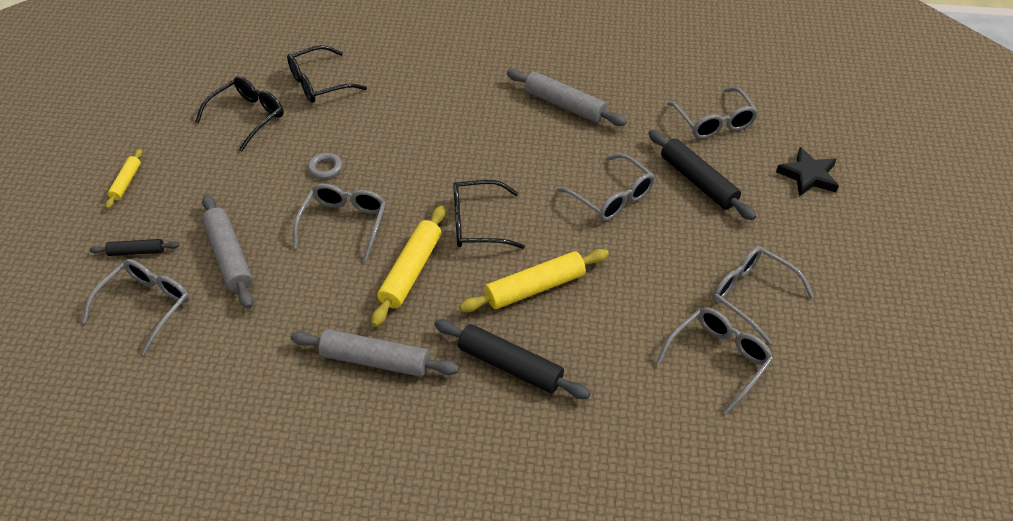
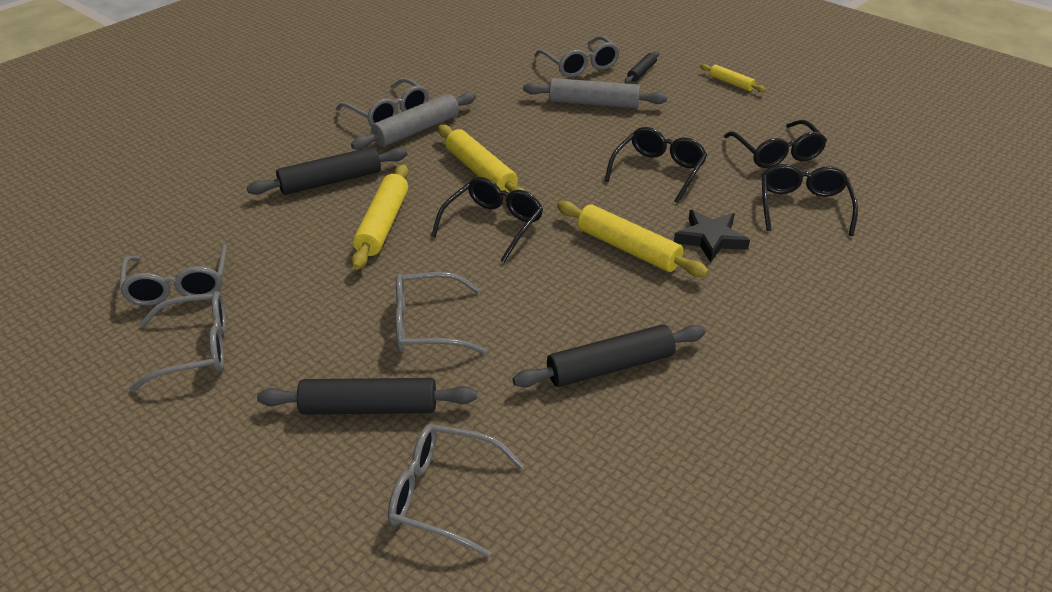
camera: 125 degrees right, 10 degrees down
(325, 168) = (658, 171): grey ring -> black glasses
(344, 224) = (573, 159): grey glasses -> grey glasses (388, 113)
(443, 143) = (628, 249): none -> yellow rolling pin
(564, 105) = (610, 367): grey rolling pin -> black rolling pin
(808, 176) = (254, 525): black star -> black star (710, 239)

